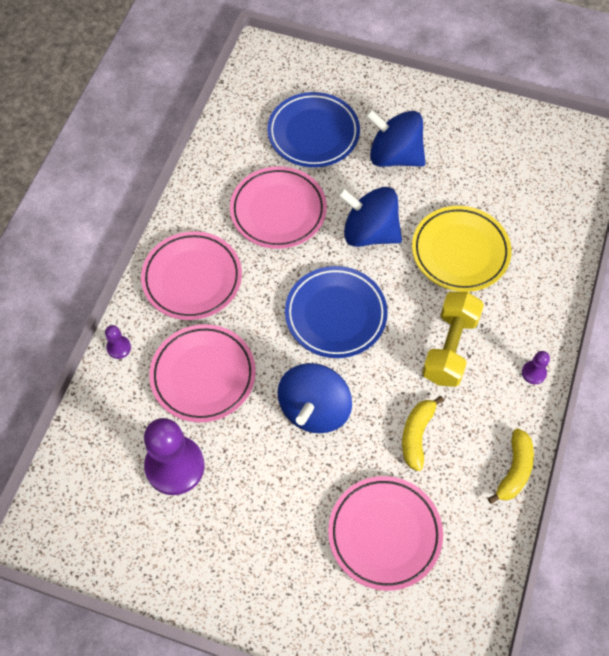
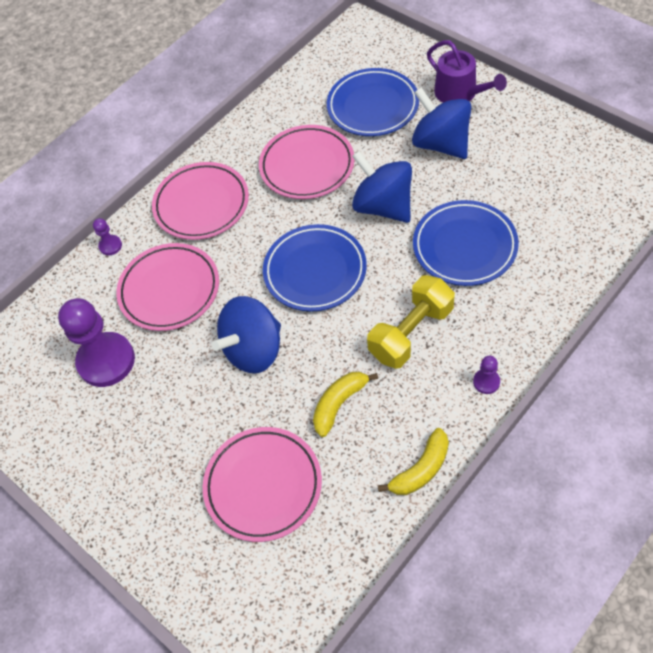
camera: 30 degrees right, 5 degrees down
(389, 100) = (459, 93): none -> purple watering can
(460, 252) = (464, 246): yellow plate -> blue plate

